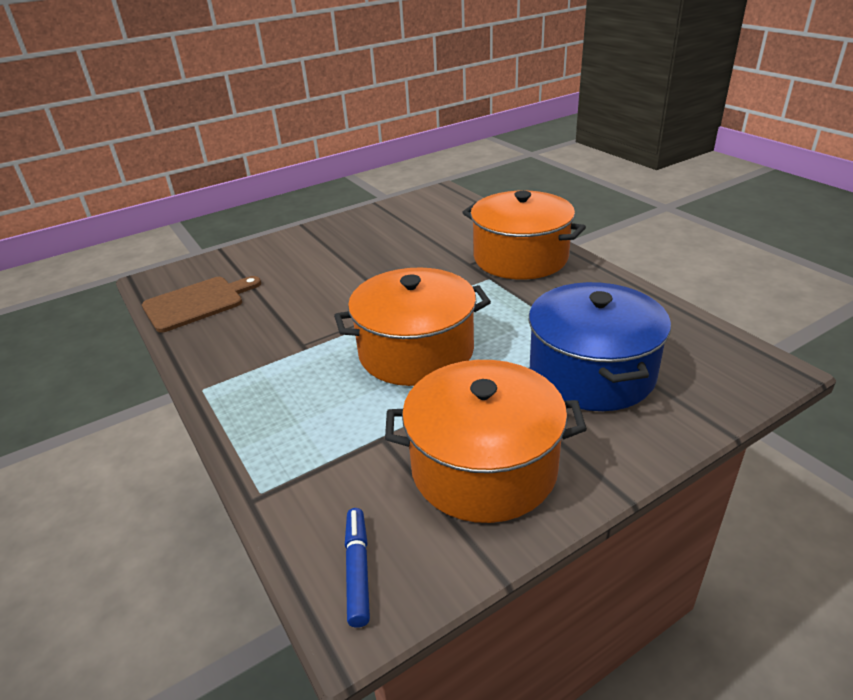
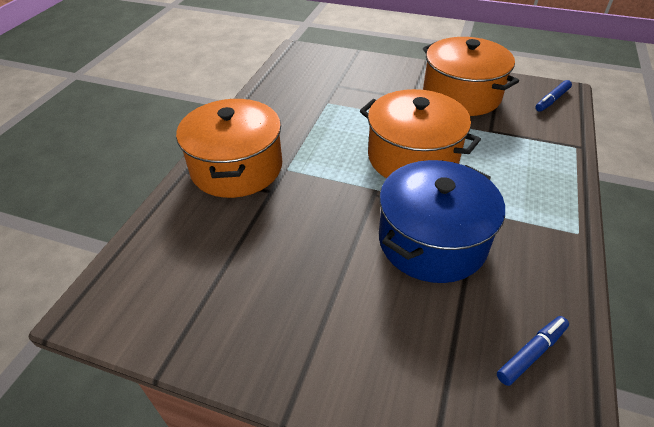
camera: 130 degrees left, 10 degrees up
(197, 303) = (531, 353): brown cutting board -> blue marker
(591, 372) = (355, 91): blue pot -> blue pot (432, 241)

